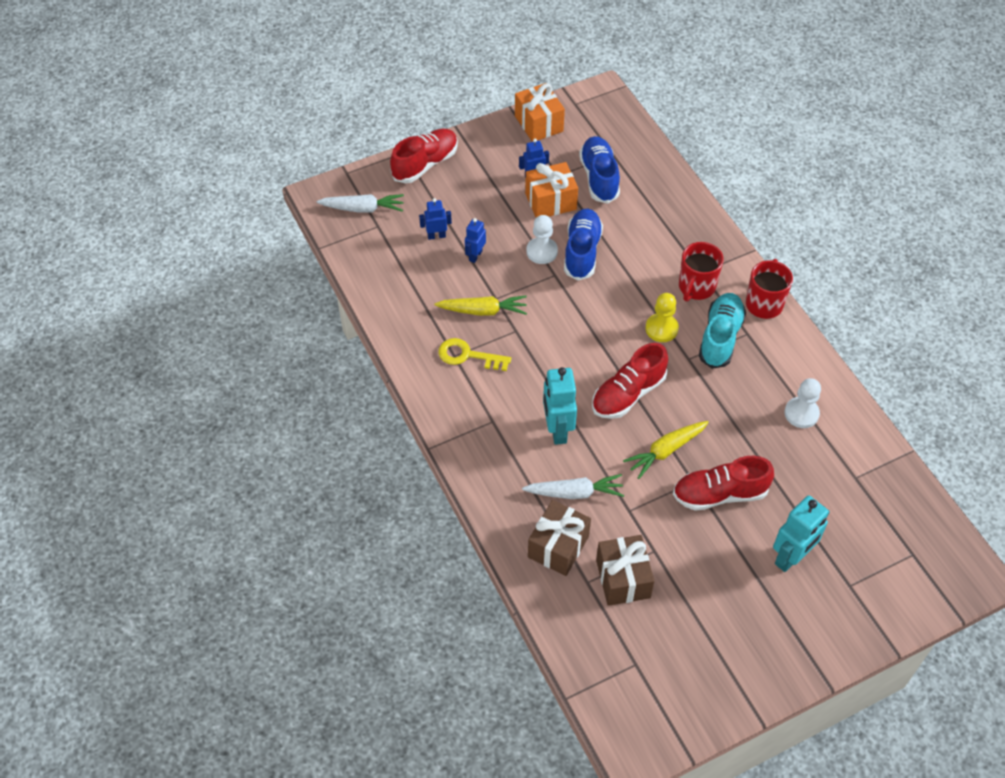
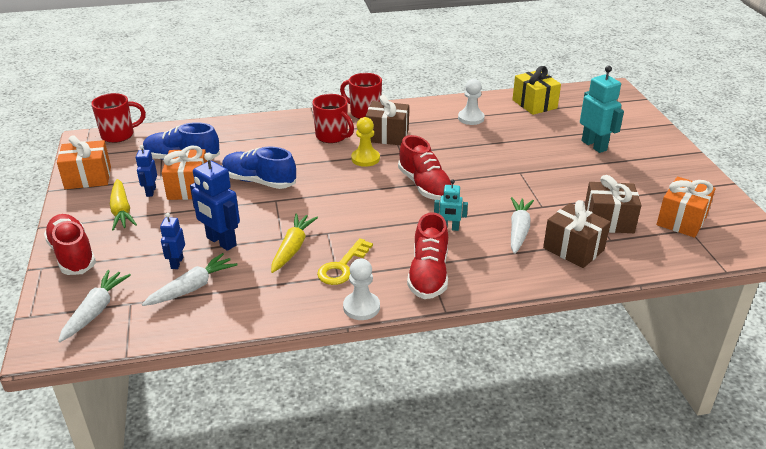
camera: 75 degrees left, 20 degrees down
(407, 258) = (192, 288): none -> white carrot
(475, 255) = (221, 242): blue robot -> blue robot, size x1.75
(542, 251) = (244, 202): white pawn -> white pawn (361, 307)
(557, 430) = (449, 228): turquoise robot -> turquoise robot, size x0.57
(621, 113) = (119, 135): none -> red mug
(651, 656) = (681, 220): none -> orange gift
(666, 451) = (487, 179): yellow carrot -> yellow carrot (121, 211)
(719, 494) = (534, 163): red shoe -> red shoe (428, 274)
(720, 337) = (387, 135): turquoise shoe -> brown gift
(875, 480) = (534, 104): none -> yellow gift

